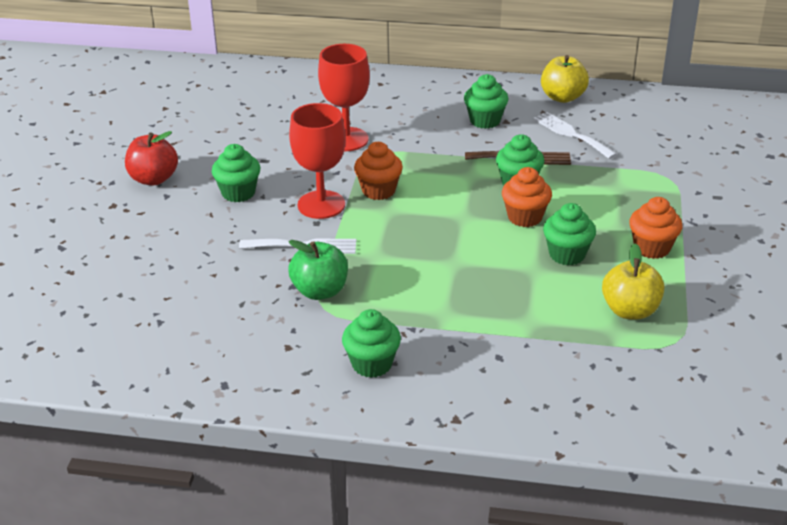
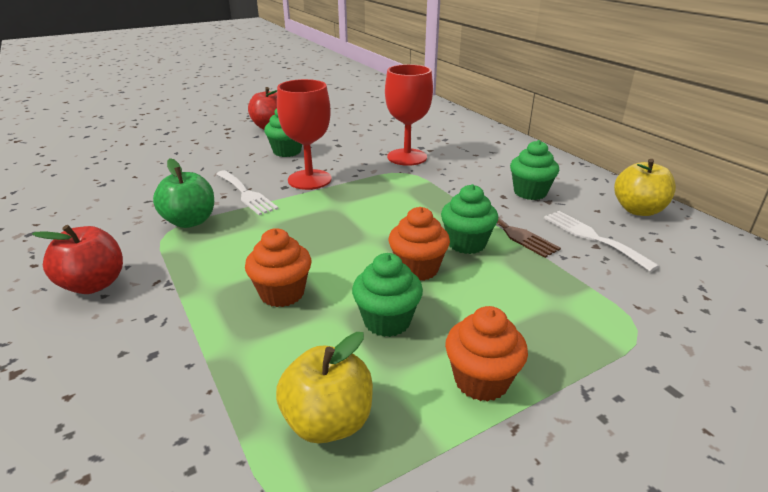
camera: 50 degrees right, 5 degrees down
(372, 364) = (94, 284): green cupcake -> red apple
(378, 191) = (359, 191): orange cupcake -> orange cupcake (282, 293)
(571, 134) = (592, 237): white fork -> white fork turned 45 degrees counterclockwise

